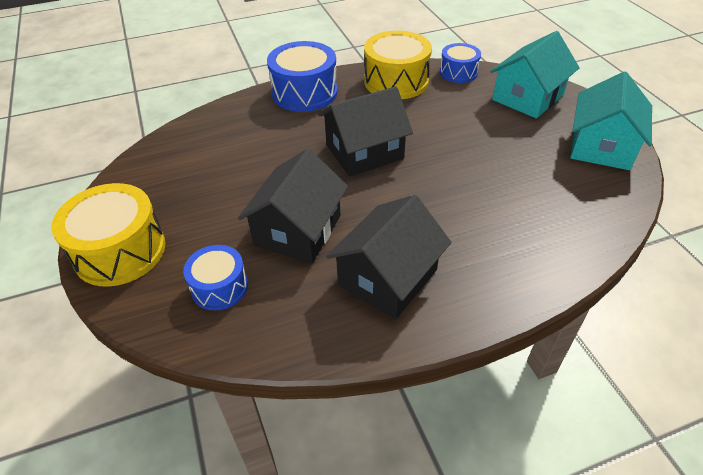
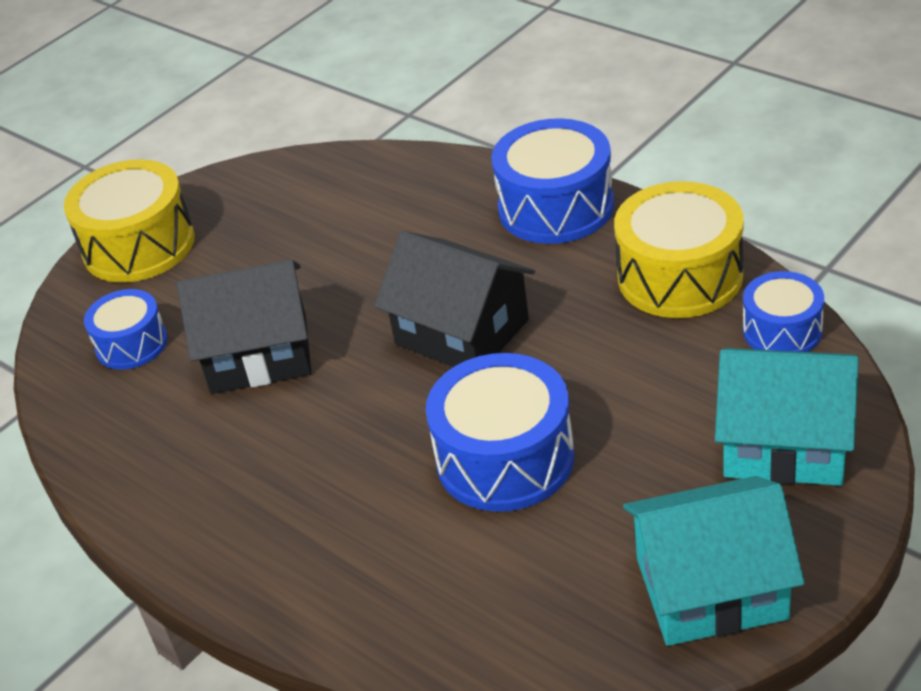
camera: 65 degrees right, 5 degrees down
(387, 277) = (228, 468): black house -> none
(472, 172) = (505, 458): none -> blue drum

